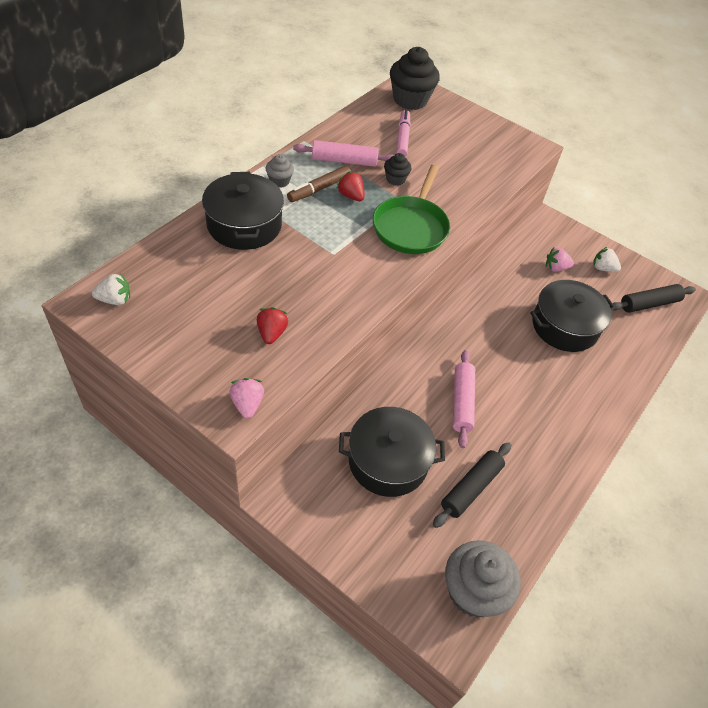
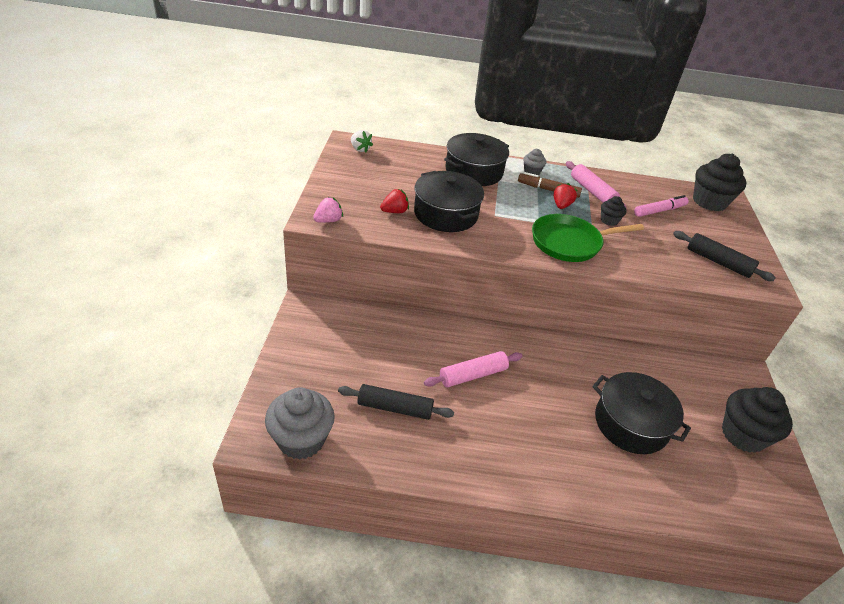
camera: 60 degrees right, 10 degrees down
(388, 461) = (379, 349): black pot -> black pot (446, 214)
(556, 268) = (694, 395): pink strawberry -> none
(603, 268) = (743, 435): white strawberry -> black cupcake
(649, 304) = (746, 491): black rolling pin -> black rolling pin (718, 262)

